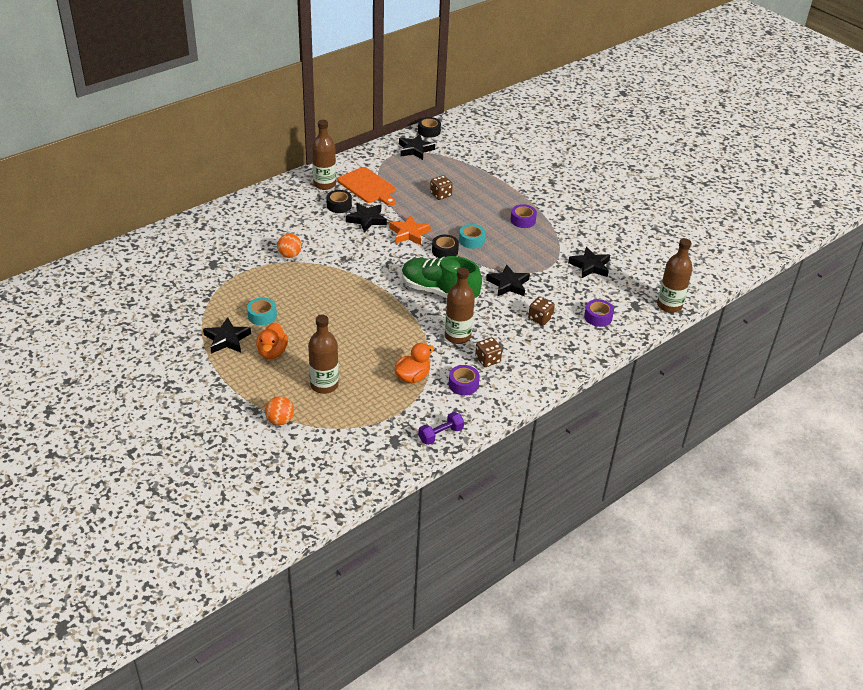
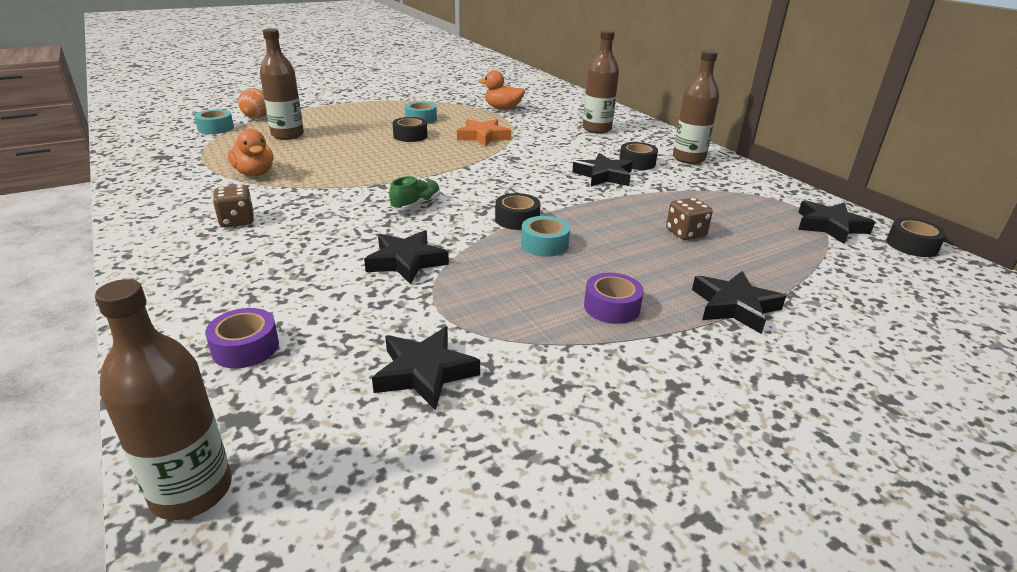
camera: 100 degrees right, 10 degrees down
(227, 339) = (392, 106): black star -> black star (734, 306)
(272, 352) = (359, 120): orange duck -> orange duck (502, 108)
(290, 255) = (526, 134): orange ball -> none
(309, 314) = (410, 136): none -> black tape
(317, 436) = (216, 128): none -> turquoise tape
(368, 187) = (692, 182): orange cutting board -> none
(409, 233) = (568, 199): orange star -> orange star (483, 137)
(439, 291) = (416, 205): green shoe -> green shoe, size x0.47
(440, 434) = (138, 178): purple dumbbell -> none
(457, 336) = (307, 207): brown bottle -> brown bottle (597, 129)
(463, 384) = (207, 199): purple tape -> none
(540, 318) = (294, 278): brown dice -> none

